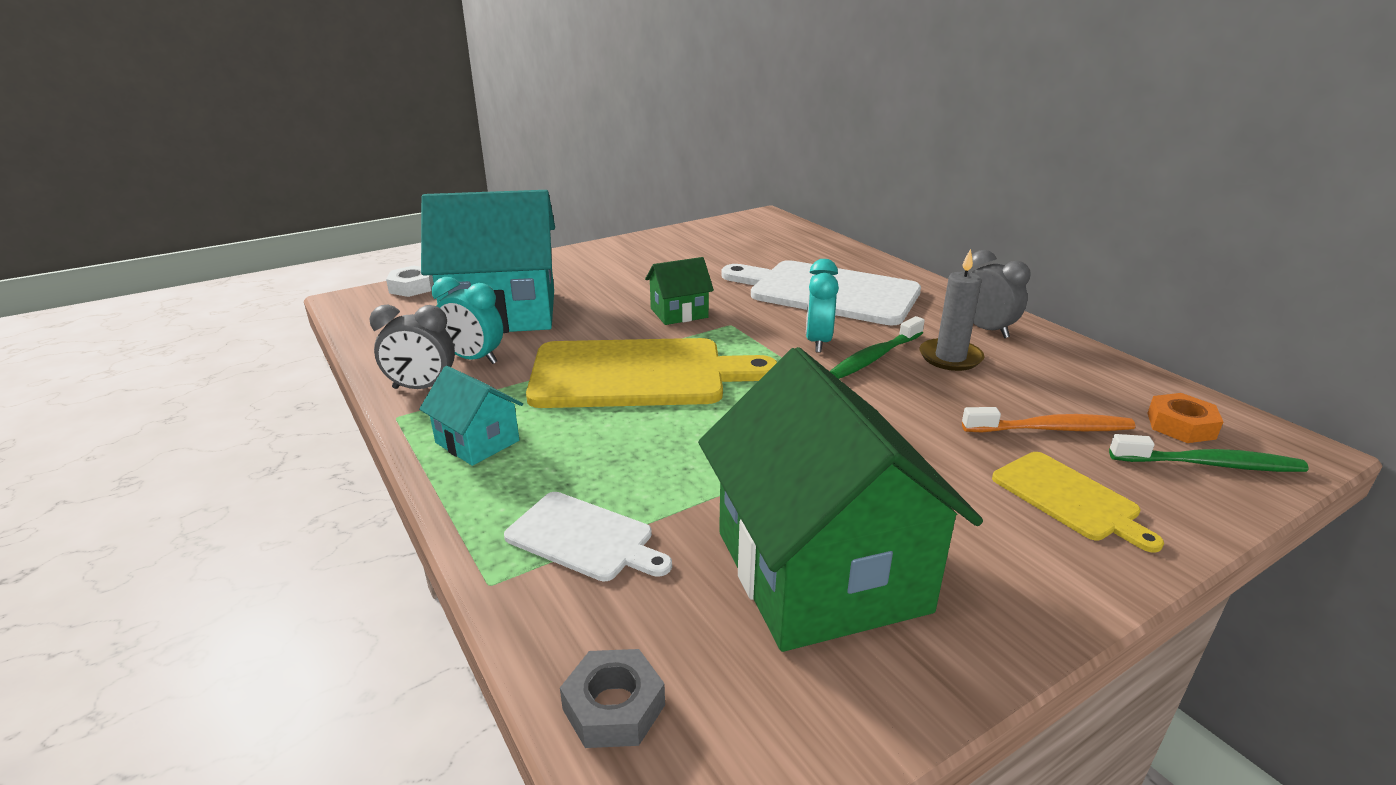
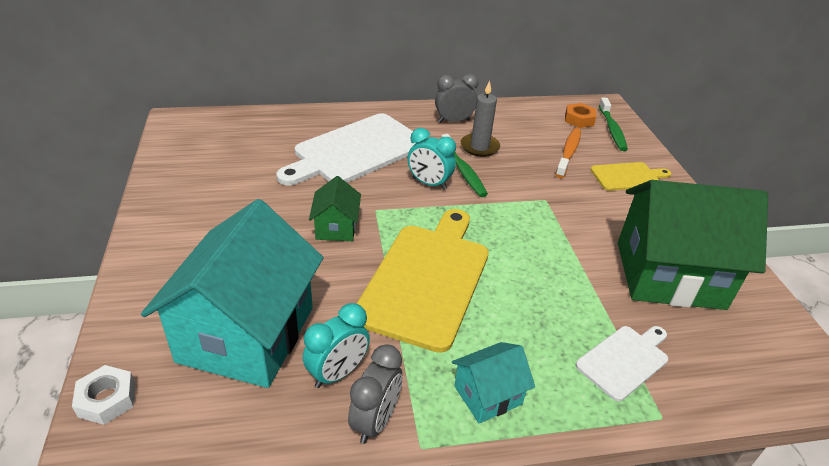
camera: 70 degrees left, 10 degrees up
(614, 707) = (763, 382): grey nut -> none
(1210, 464) = (612, 129): green toothbrush -> green toothbrush turned 150 degrees clockwise

